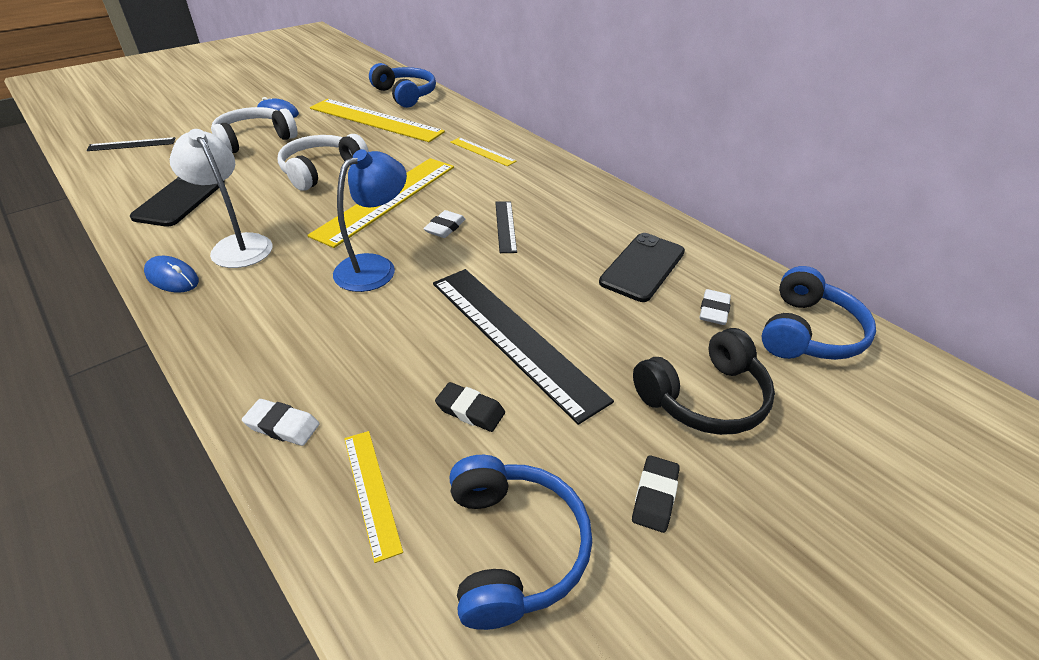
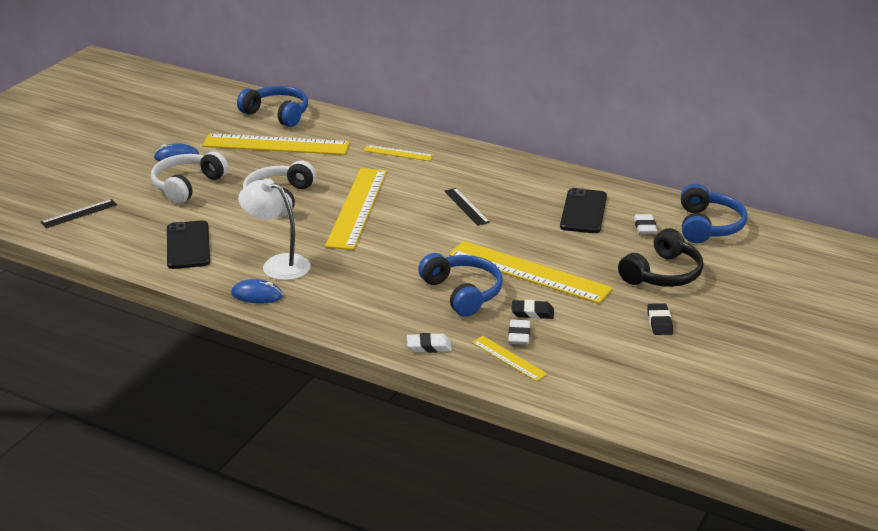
camera: 20 degrees left, 10 degrees down
(375, 267) = (397, 254): blue lamp -> none
(445, 228) = (422, 218): white eraser -> white eraser (519, 335)
(513, 547) = (600, 358): blue headphones -> blue headphones (462, 293)
(514, 337) = (529, 272): black ruler -> yellow ruler

